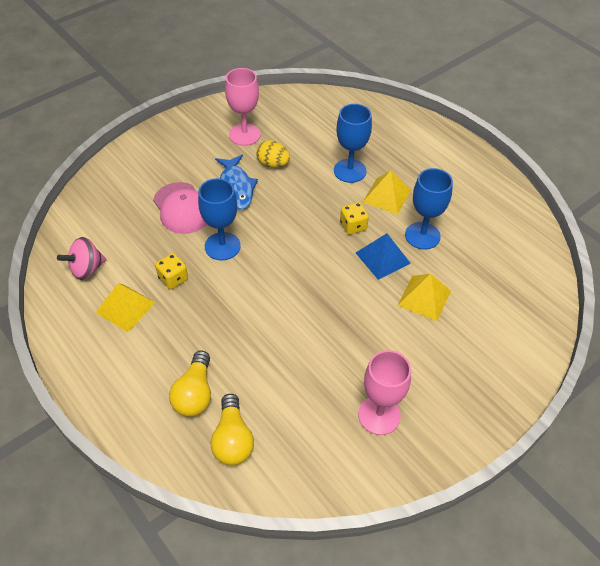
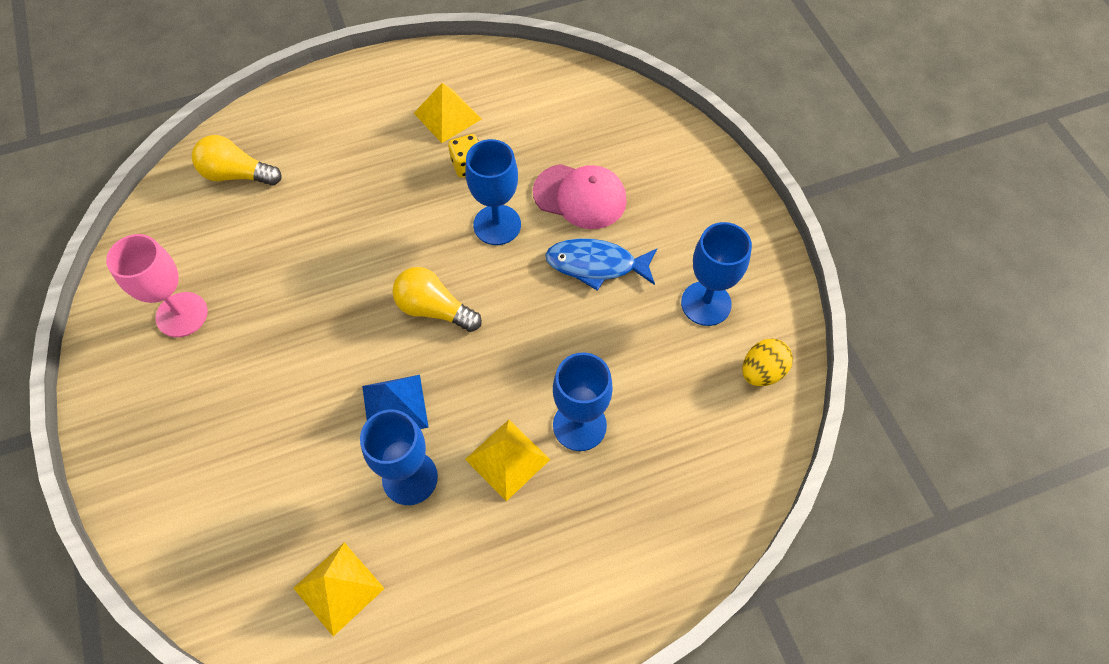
camera: 110 degrees right, 10 degrees up
(86, 269) = (518, 90): pink spinning top -> none
(182, 208) = (580, 196): pink cap -> pink cap turned 150 degrees counterclockwise
(195, 394) = (306, 155): yellow light bulb -> yellow light bulb (434, 309)
(244, 135) = (706, 303): pink goblet -> blue goblet
(273, 164) = (629, 323): yellow egg -> yellow egg (762, 372)
(353, 226) = (467, 389): yellow dice -> none
(424, 298) = (305, 432): yellow pyramid -> yellow pyramid (338, 588)

